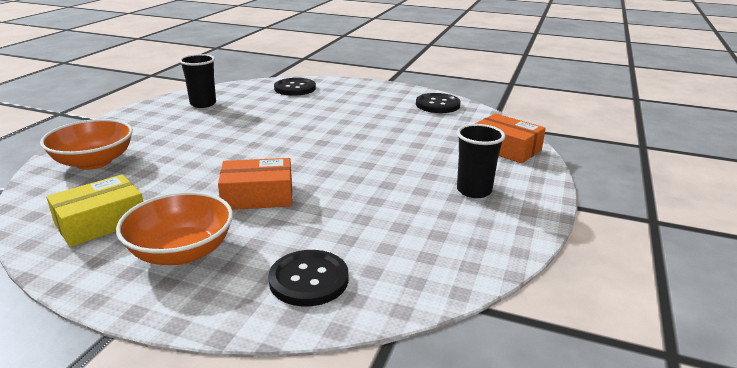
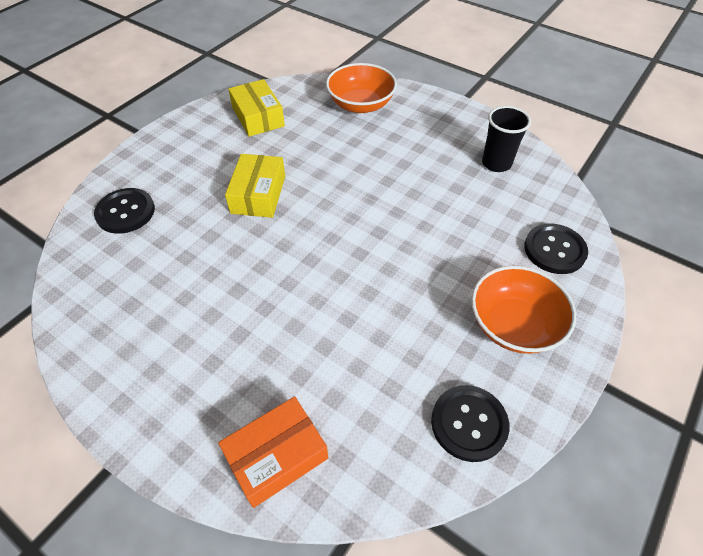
camera: 105 degrees right, 25 degrees up
(181, 252) = (198, 153): orange bowl -> orange bowl (514, 325)
(258, 196) = (258, 194): orange box -> yellow box
(474, 191) = (187, 365): black cup -> none

